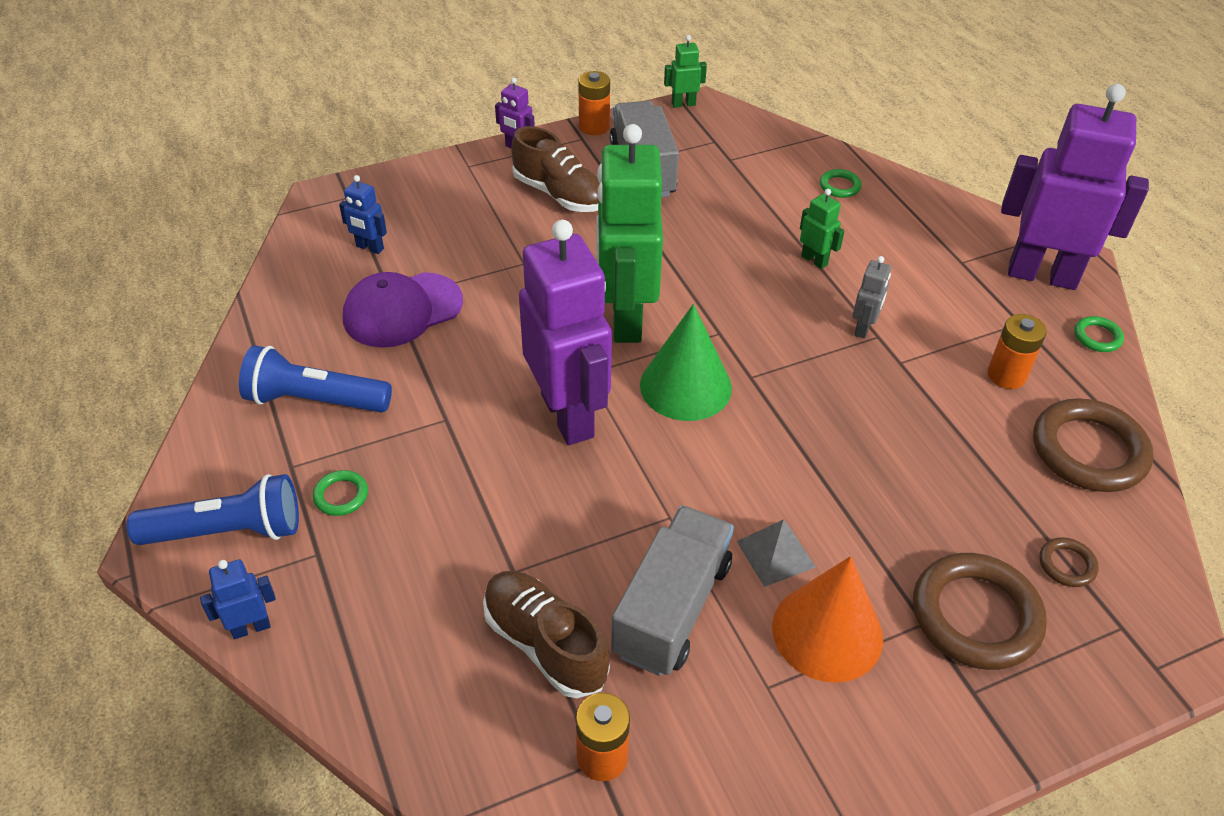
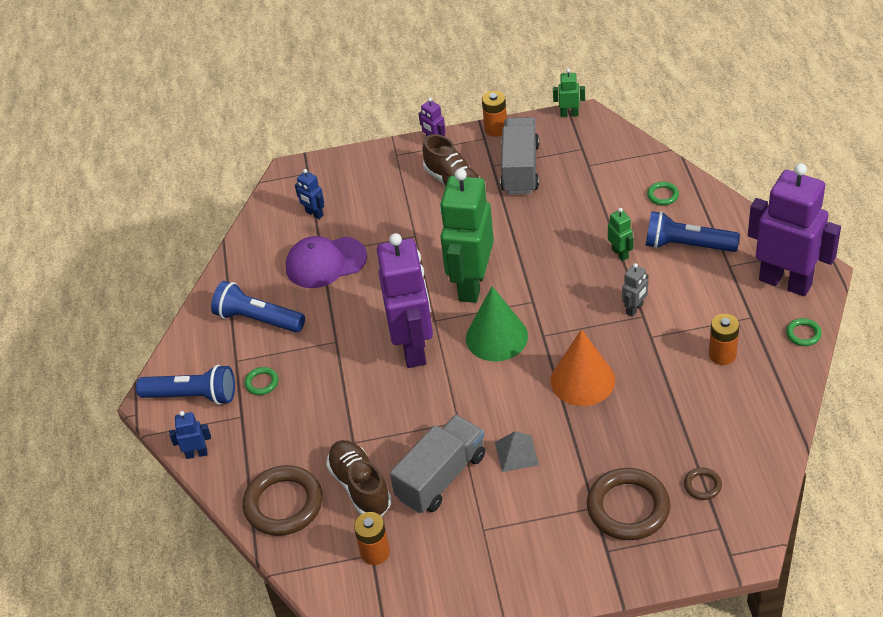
camera: 20 degrees right, 0 degrees up
(827, 632) = (531, 504): orange cone -> orange cone (582, 380)
(896, 242) = (687, 245): none -> blue flashlight
(1088, 451) = (755, 414): brown ring -> brown ring (283, 504)

